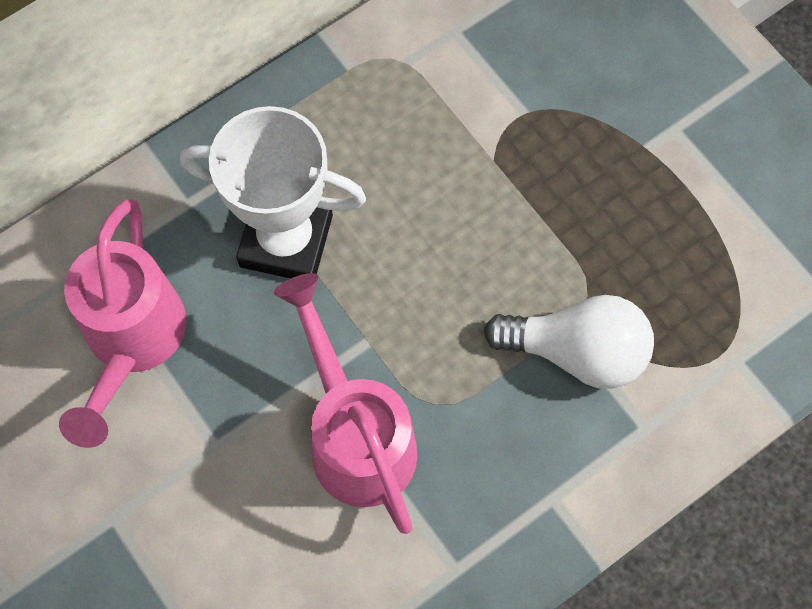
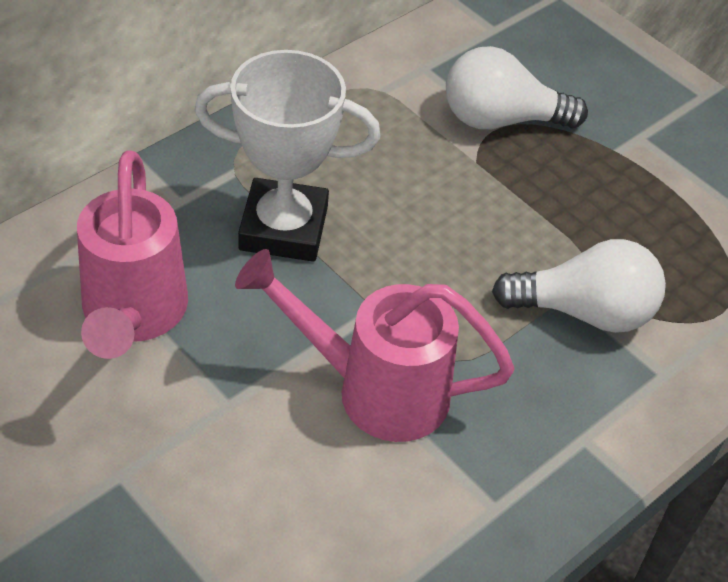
camera: 10 degrees left, 20 degrees down
(355, 435) = (373, 389): pink watering can -> pink watering can turned 45 degrees counterclockwise
(527, 103) = (501, 119): none -> white light bulb

